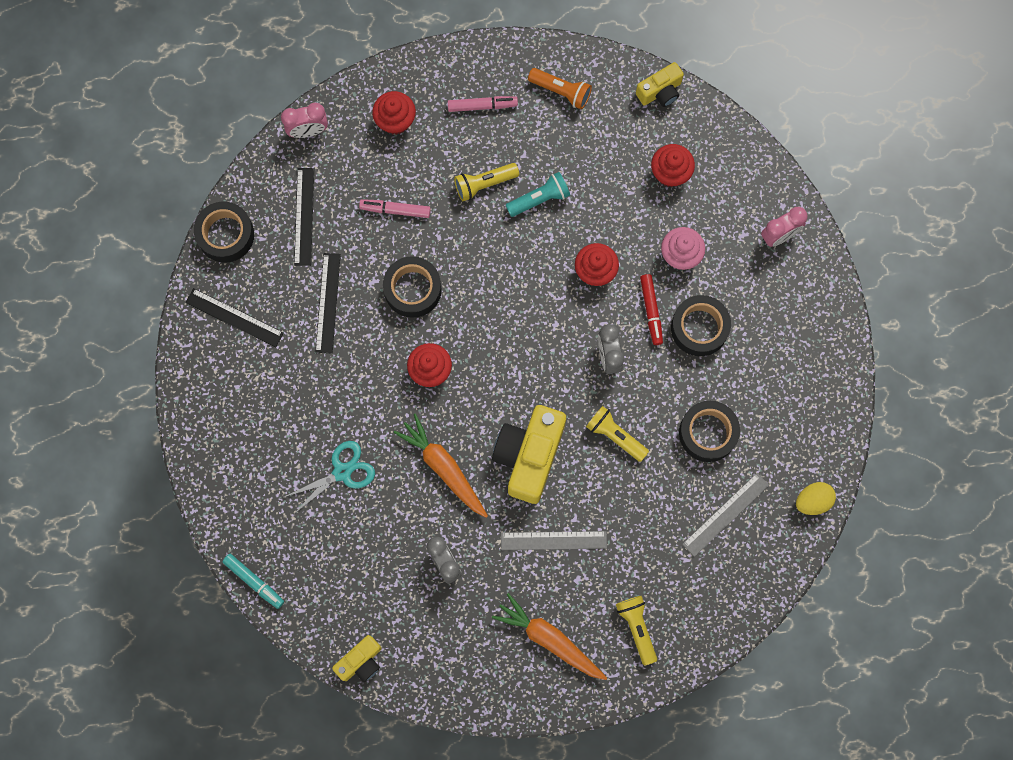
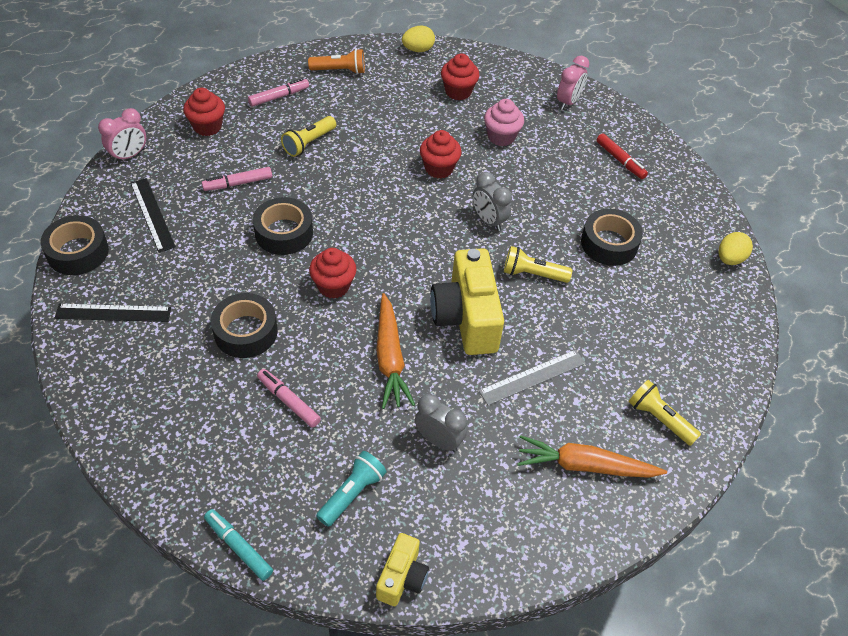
camera: 30 degrees left, 25 degrees down
(254, 581) = (238, 547): turquoise marker -> turquoise marker turned 150 degrees counterclockwise
(328, 303) = (206, 269): black ruler -> none
(342, 472) = (288, 401): turquoise scissors -> pink marker
(443, 467) = (390, 358): orange carrot -> orange carrot turned 120 degrees counterclockwise
(539, 199) = (362, 138): turquoise flashlight -> turquoise flashlight (352, 493)
(651, 311) = (503, 178): red marker -> red marker (620, 160)
(660, 92) = (418, 49): yellow camera -> yellow egg
(699, 328) = (550, 177): black tape -> black tape (245, 332)
(725, 514) = (668, 296): grey ruler -> none

